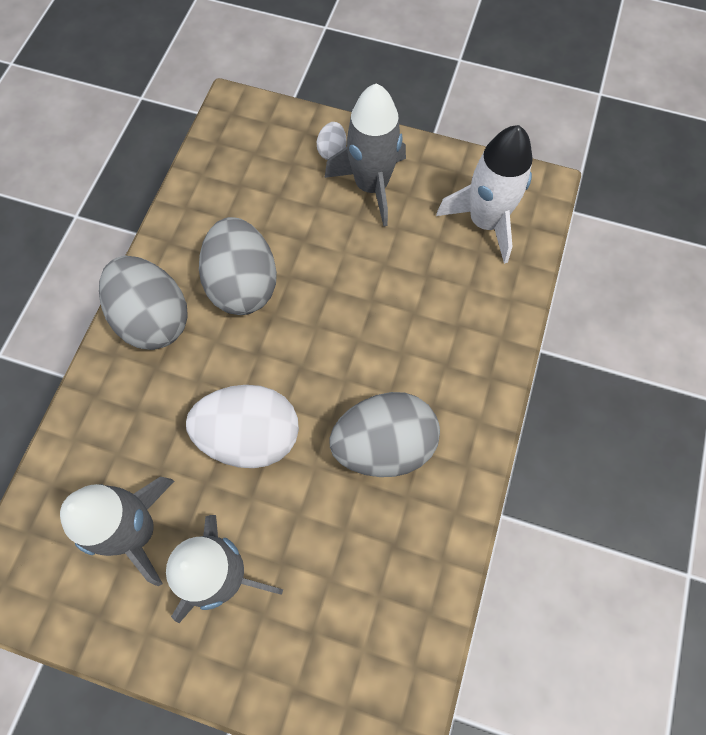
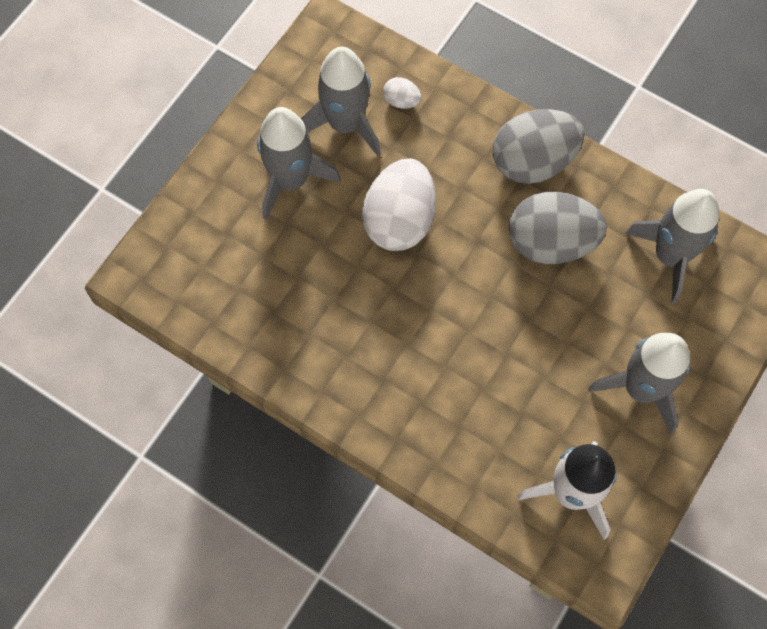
camera: 105 degrees right, 0 degrees up
(233, 183) = (670, 256): none -> grey rocket
(332, 151) = (695, 360): white egg -> white egg (401, 101)
(384, 445) = (360, 326): grey egg -> none

